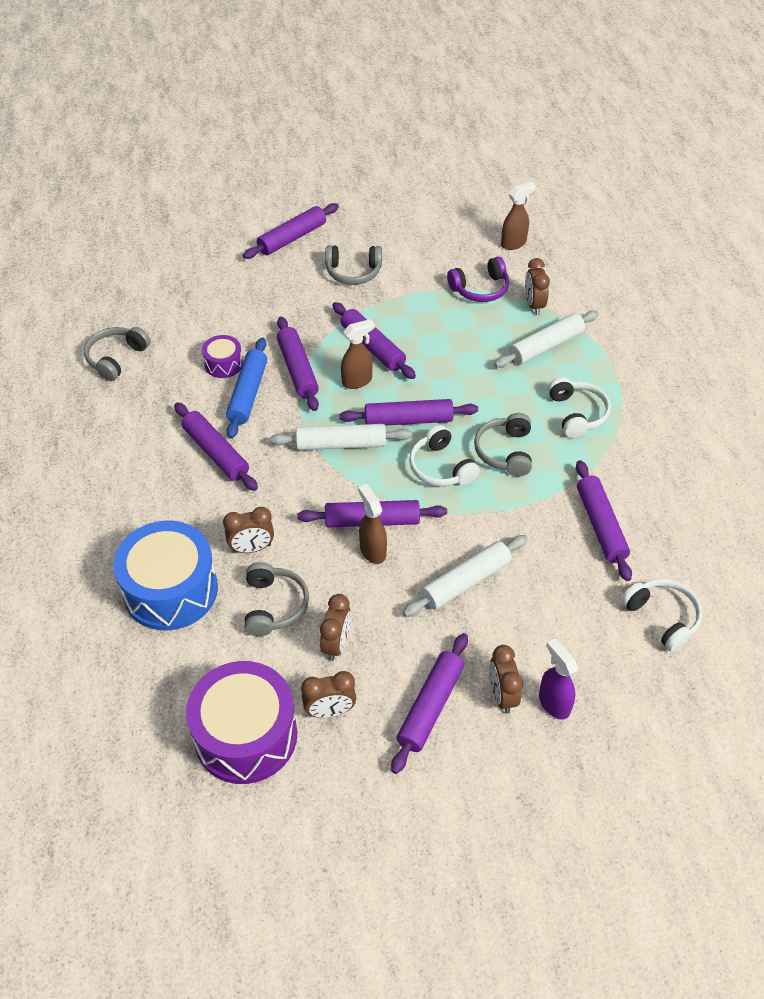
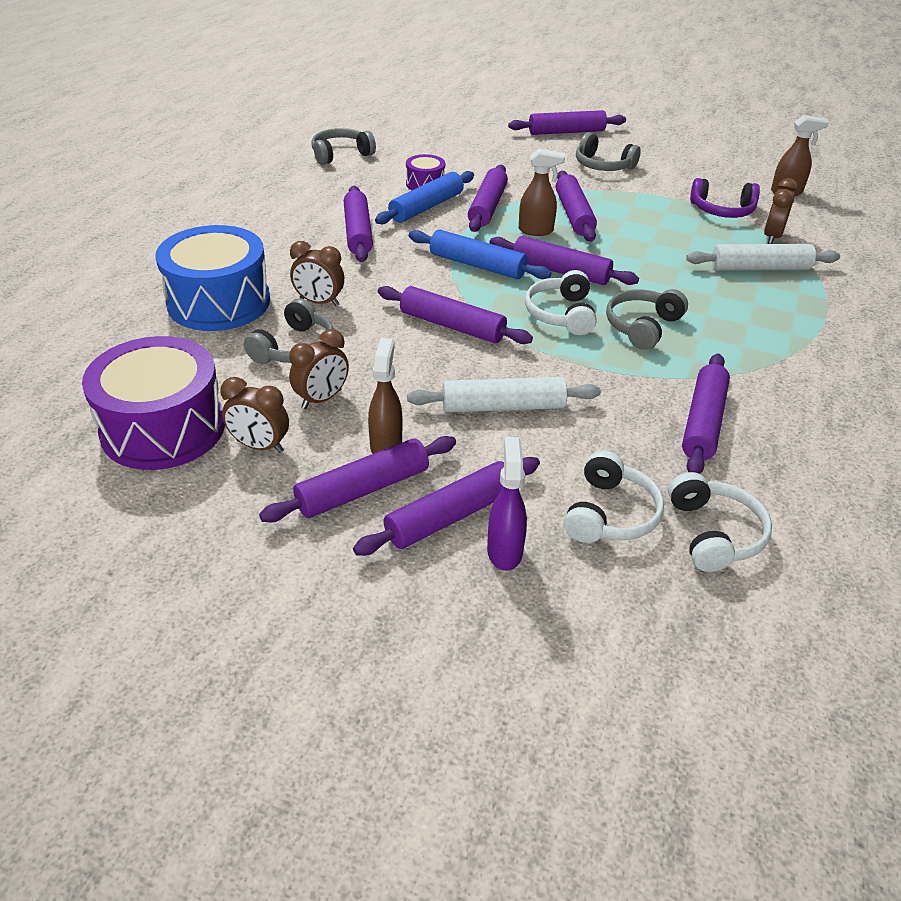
camera: 30 degrees right, 10 degrees down
(341, 444) = (477, 265): white rolling pin -> blue rolling pin
(372, 550) = (430, 346): brown spray bottle -> brown spray bottle (386, 445)
(502, 695) = (451, 516): brown clock -> purple rolling pin
(577, 414) = (752, 327): white headphones -> white headphones (610, 514)

